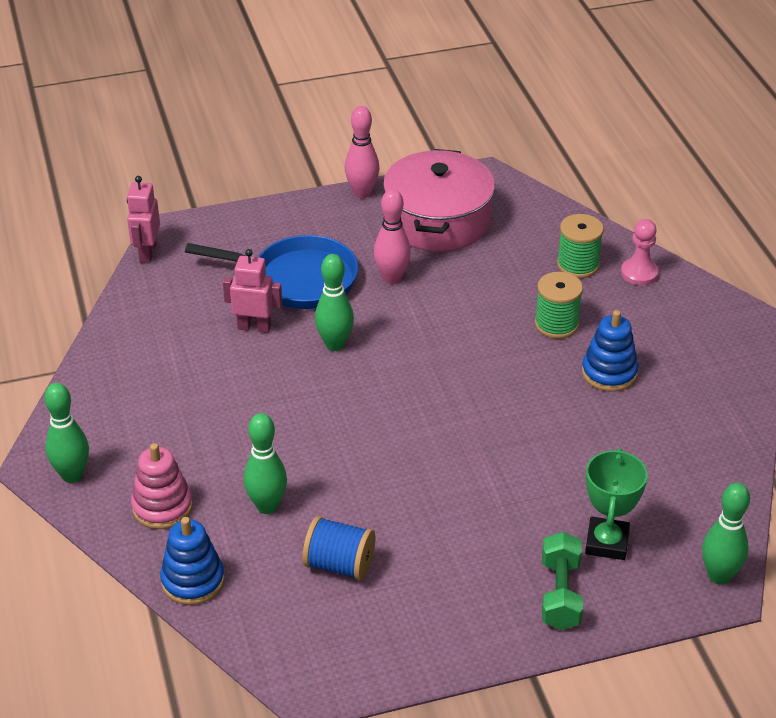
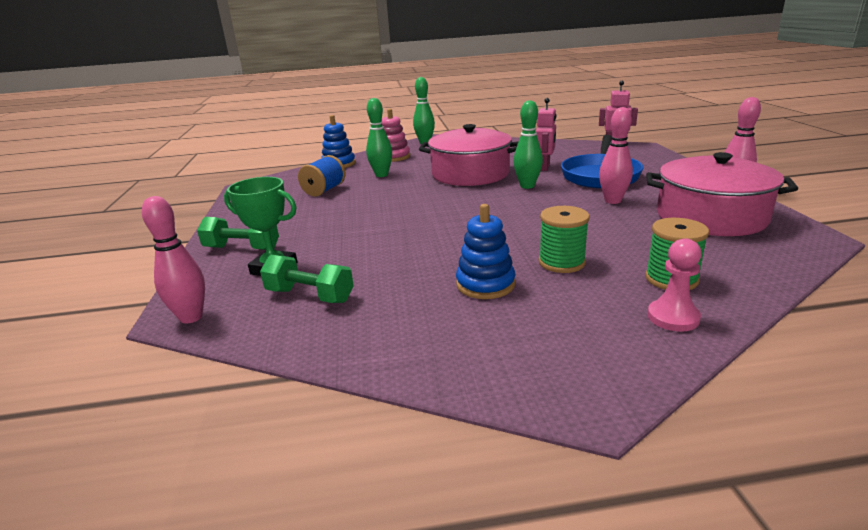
camera: 100 degrees right, 15 degrees down
(275, 402) = (470, 174): none -> pink pot
(657, 494) = (310, 296): none -> green dumbbell
(719, 576) = (191, 317): green bowling pin -> pink bowling pin

